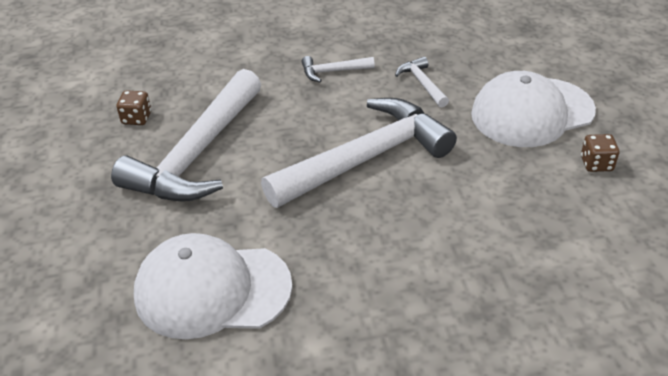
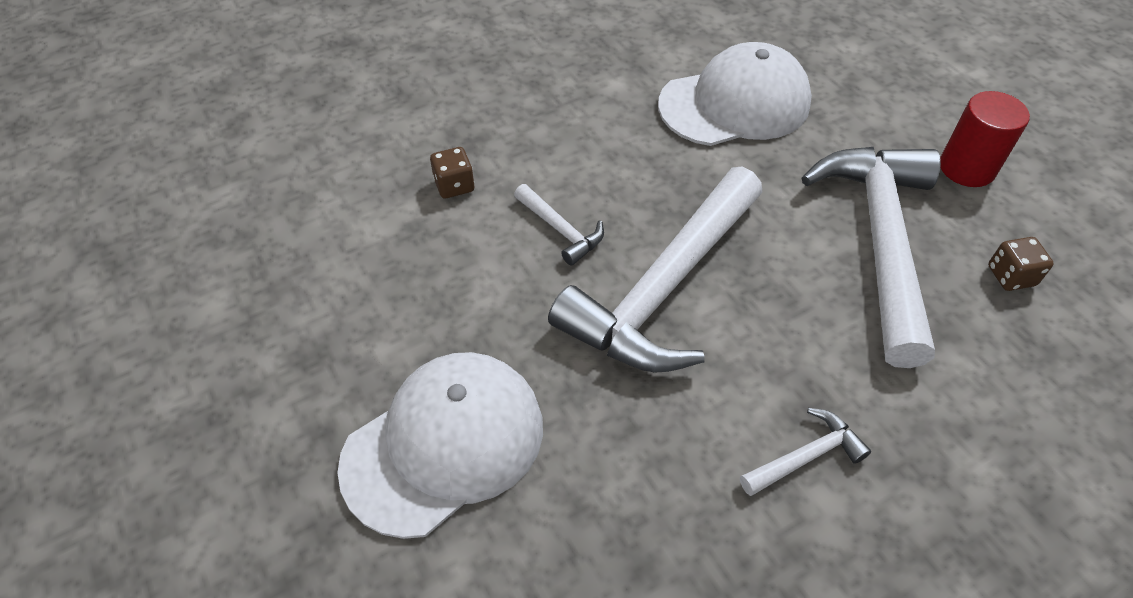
camera: 160 degrees right, 10 degrees up
(81, 186) = (966, 168): none -> red cylinder
(422, 83) = (641, 468): white hammer -> white hammer (560, 230)
(596, 164) = (345, 359): brown dice -> brown dice (454, 185)

